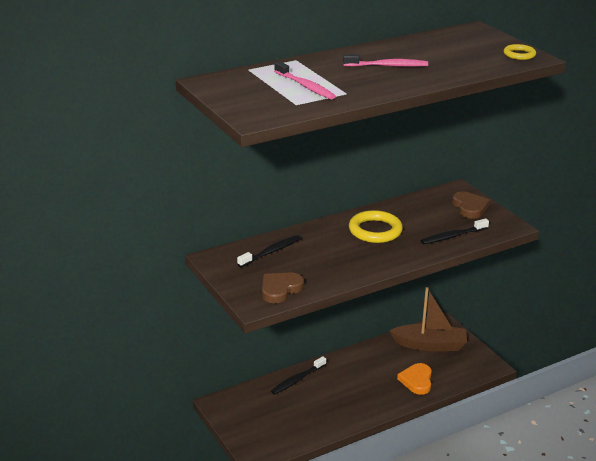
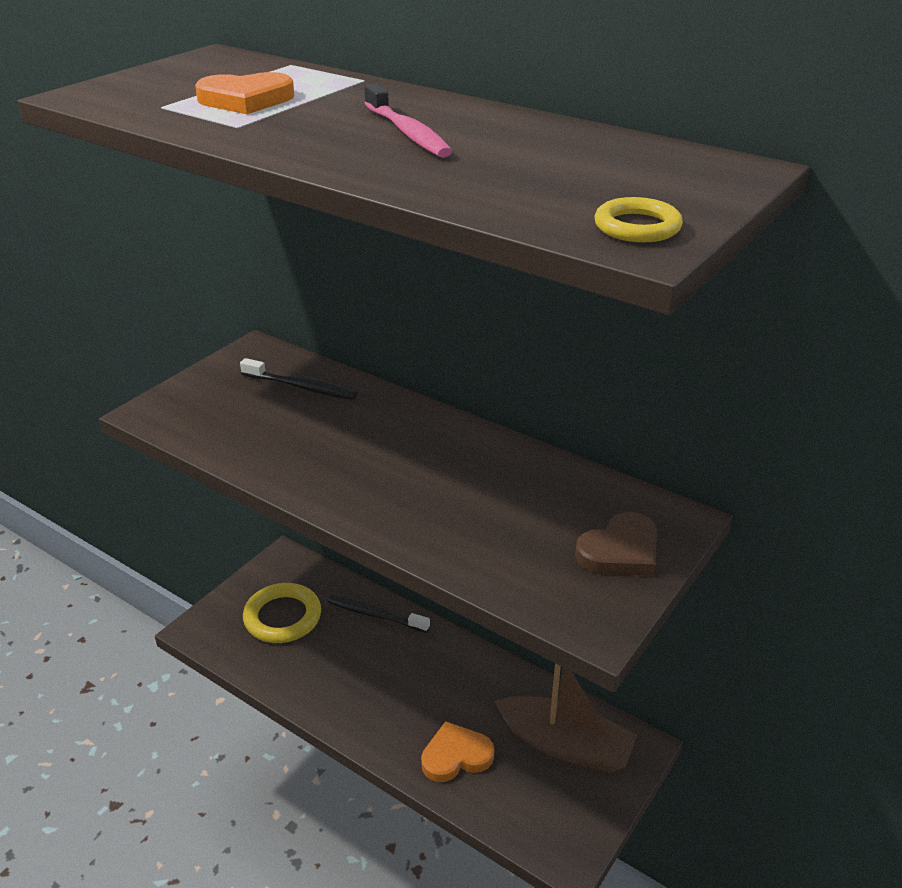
camera: 65 degrees right, 5 degrees up
(280, 289) = (200, 421): brown heart -> none
(305, 86) = (246, 100): pink toothbrush -> orange heart
(375, 230) = (438, 462): yellow ring -> yellow ring (282, 617)
(430, 345) = (565, 745): brown boat -> brown boat turned 45 degrees counterclockwise
(453, 236) = (487, 554): black toothbrush -> none

